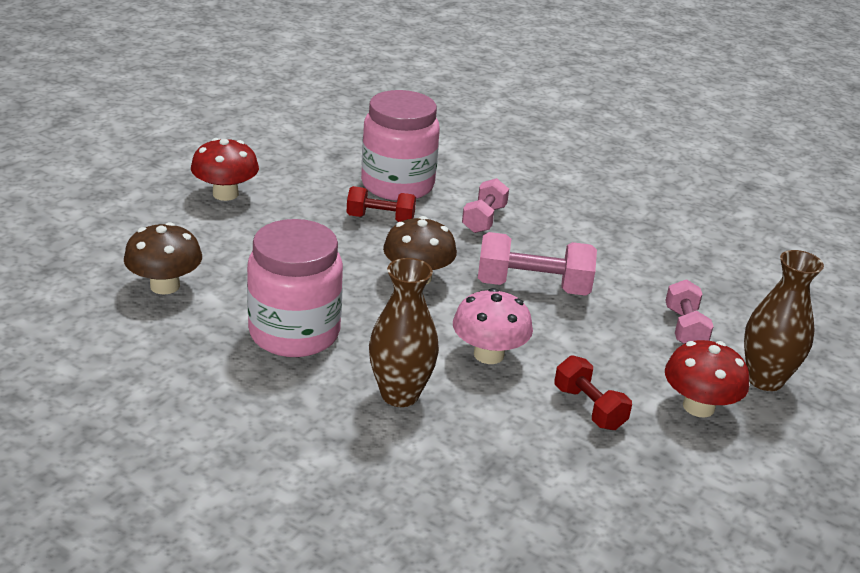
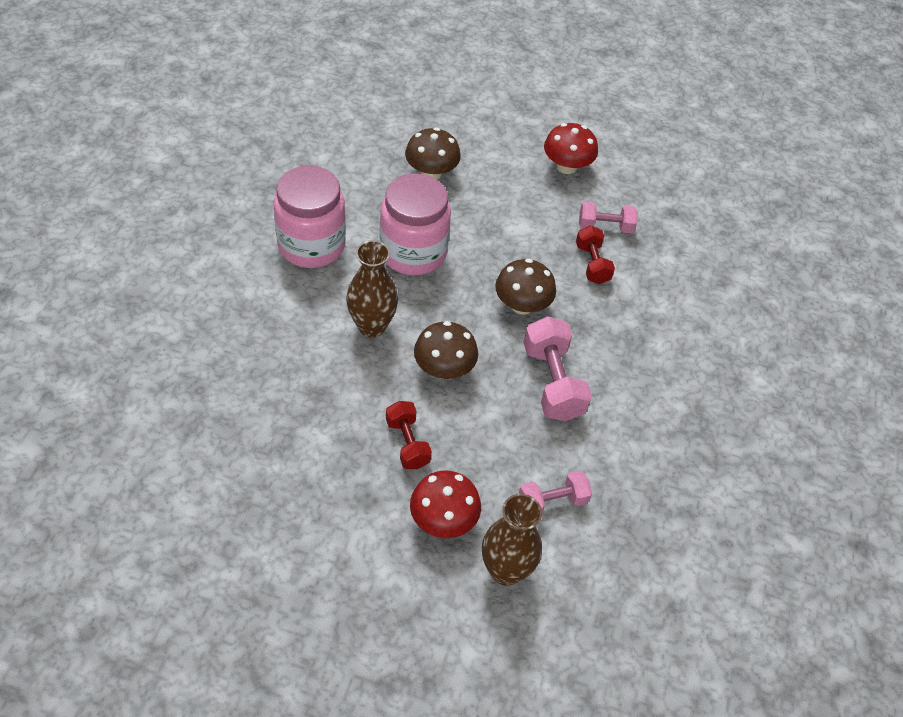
camera: 70 degrees right, 20 degrees up
(397, 185) = (653, 262): pink jar -> pink jar (311, 245)
(484, 219) = (637, 331): pink dumbbell -> pink dumbbell (605, 227)
(488, 354) = (444, 369): pink mushroom -> brown mushroom
(589, 408) = (407, 443): red dumbbell -> red dumbbell turned 60 degrees counterclockwise

